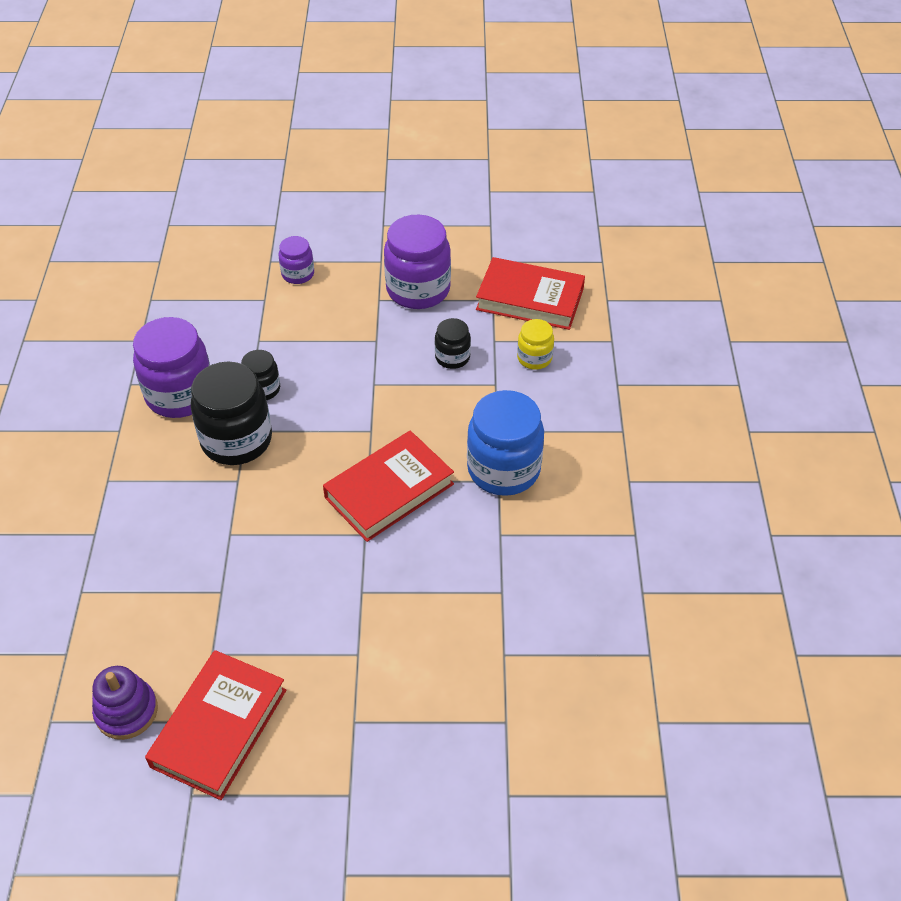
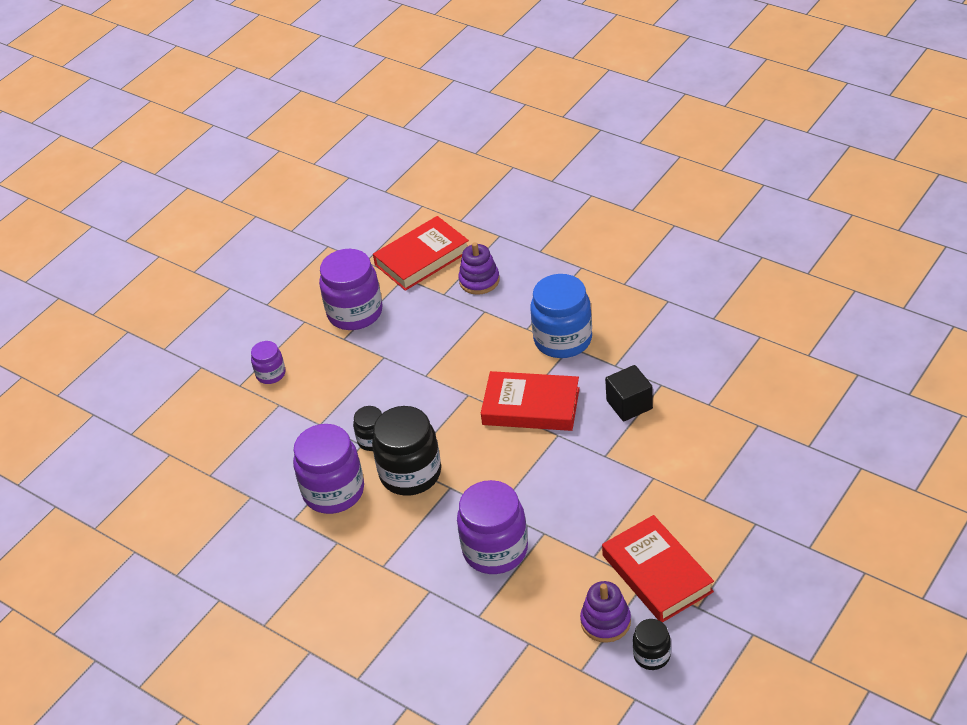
camera: 50 degrees left, 5 degrees down
(175, 561) = (495, 550): none -> purple jar
(389, 491) = (531, 406): red book -> red book turned 75 degrees counterclockwise
(451, 577) = (629, 404): none -> black cube
(452, 357) = (439, 322): black jar -> black jar (652, 655)
(534, 358) = (479, 280): yellow jar -> purple stacking toy

